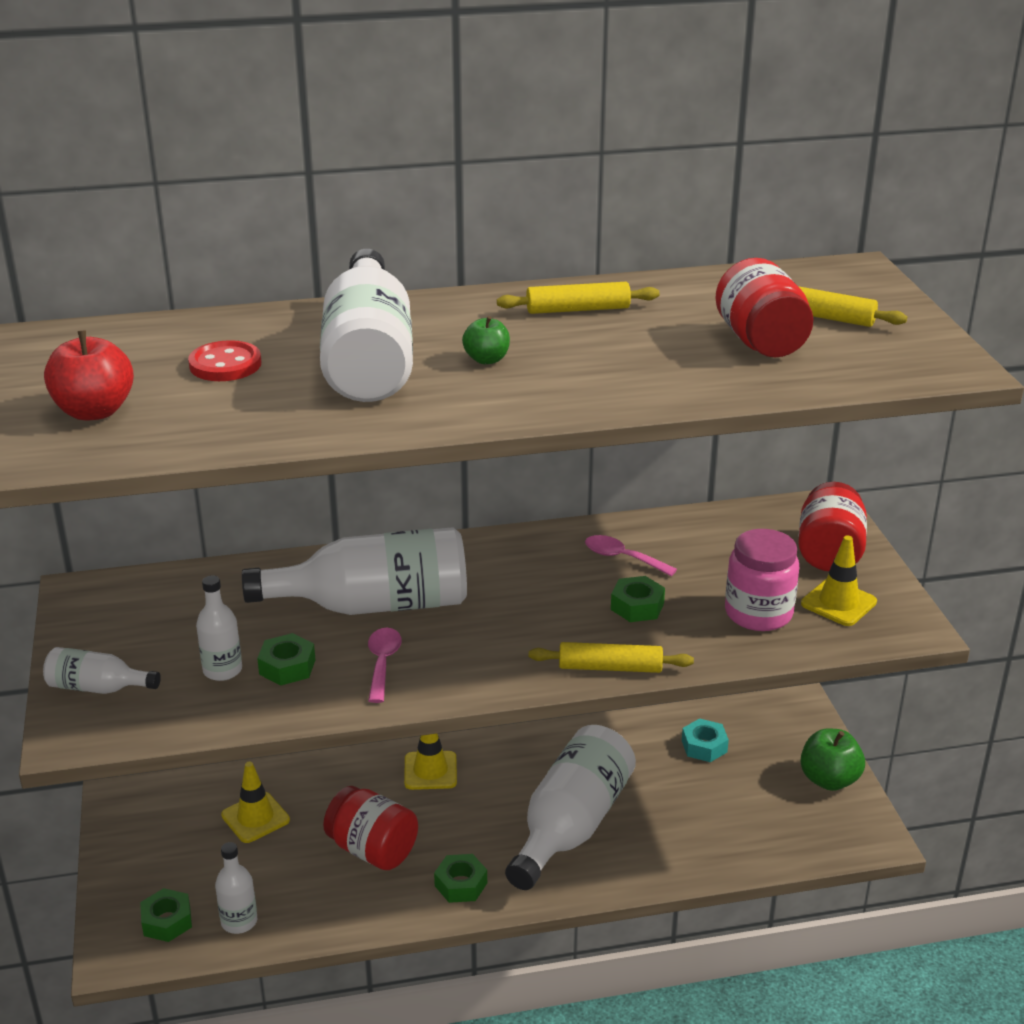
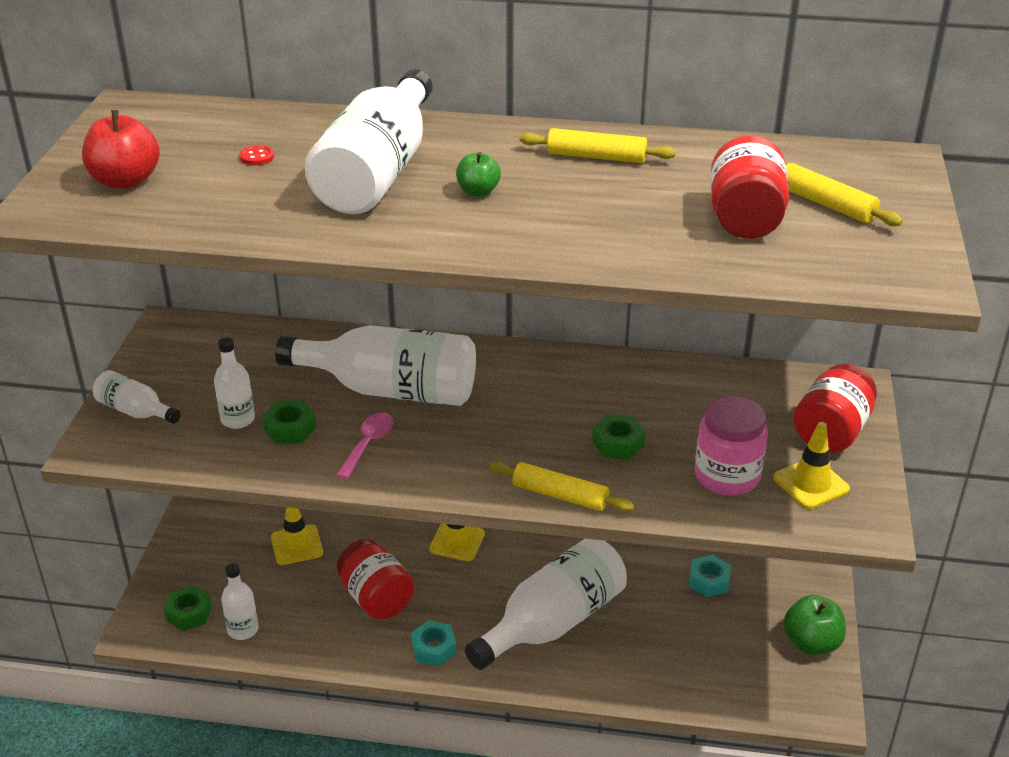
camera: 20 degrees right, 5 degrees up
(225, 364) = (257, 157): red button -> red button, size x0.53
(461, 884) = (434, 648): green nut -> turquoise nut
(622, 558) = (631, 394): pink spoon -> none

